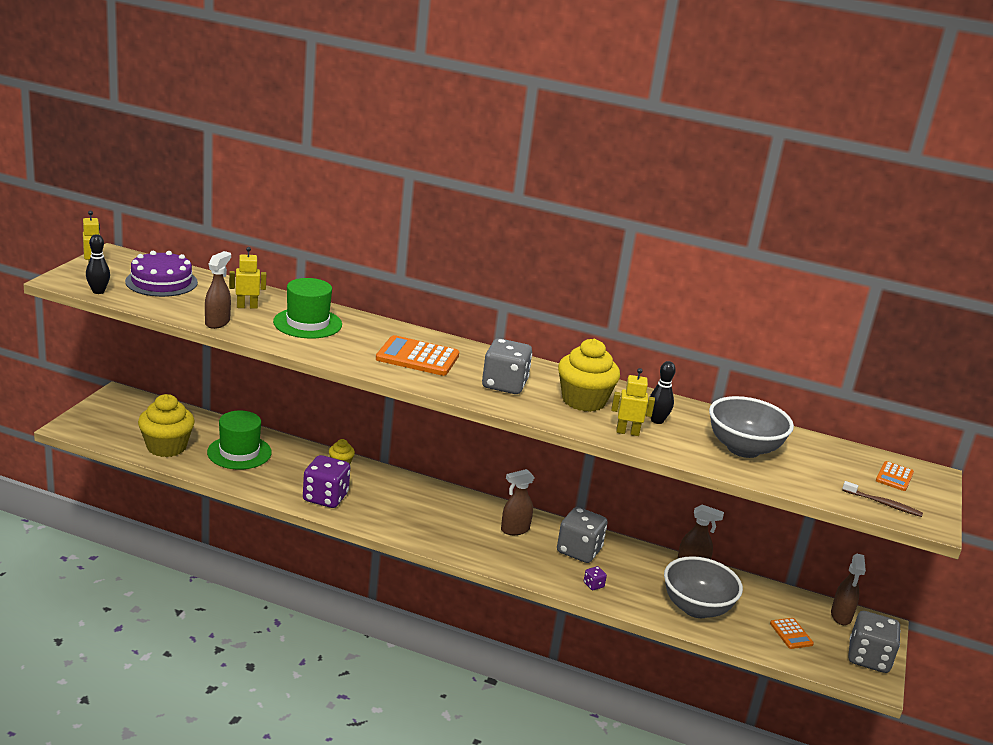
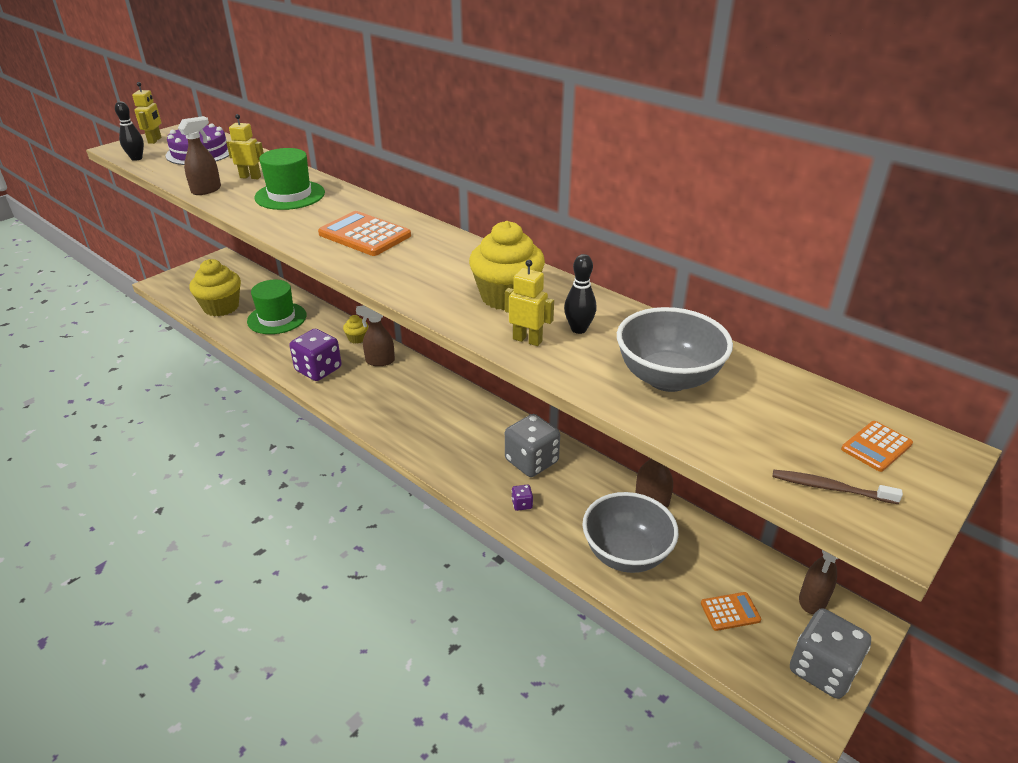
camera: 25 degrees right, 10 degrees up
(504, 385) = (430, 271): grey dice -> none
(514, 530) = (478, 427): brown spray bottle -> brown spray bottle (379, 361)
(791, 634) = (730, 612): orange calculator -> orange calculator turned 105 degrees counterclockwise
(883, 504) = (830, 488): brown toothbrush -> brown toothbrush turned 150 degrees clockwise

